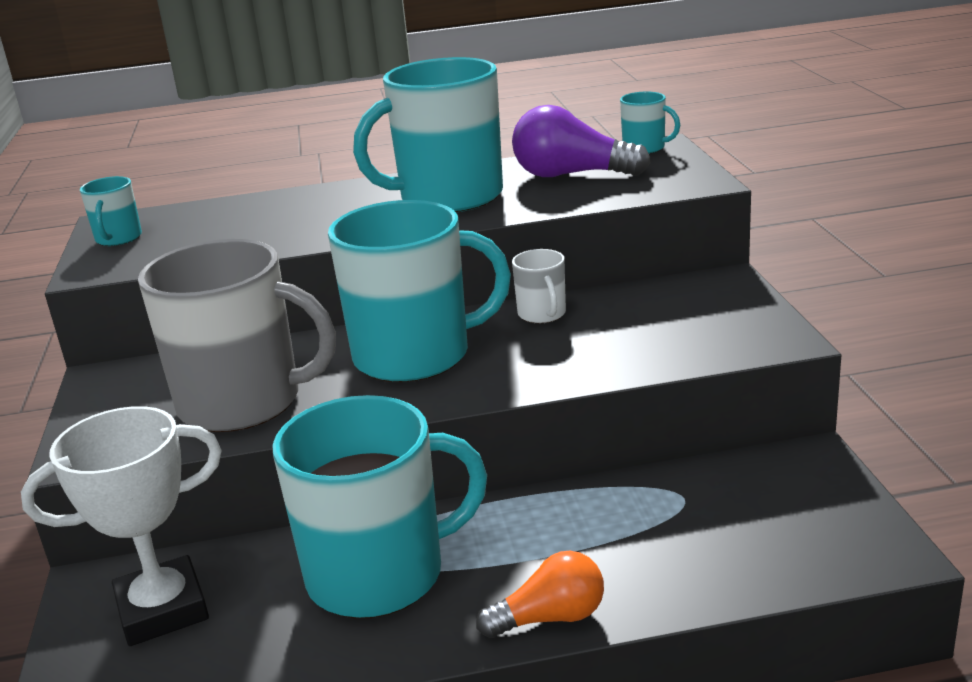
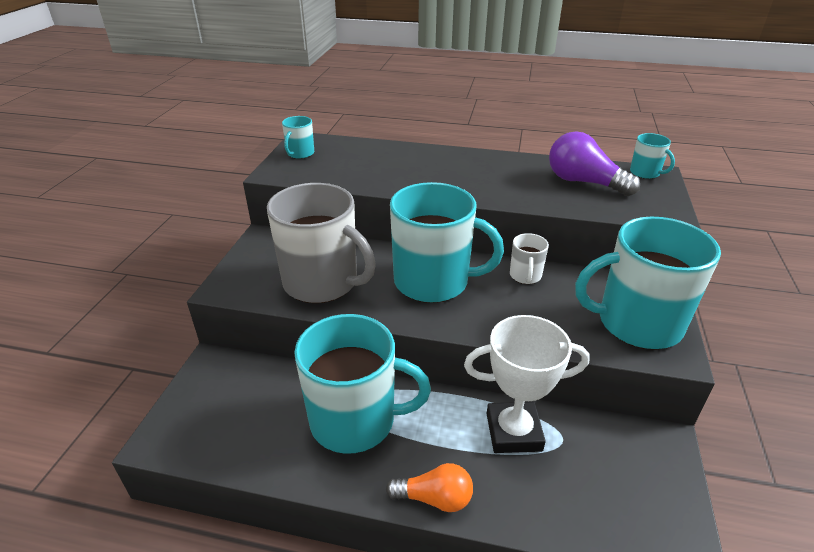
camera: 20 degrees right, 10 degrees up
(162, 609) = (235, 395): white trophy -> white trophy (513, 432)
(448, 197) = (496, 178): turquoise mug -> turquoise mug (637, 323)

